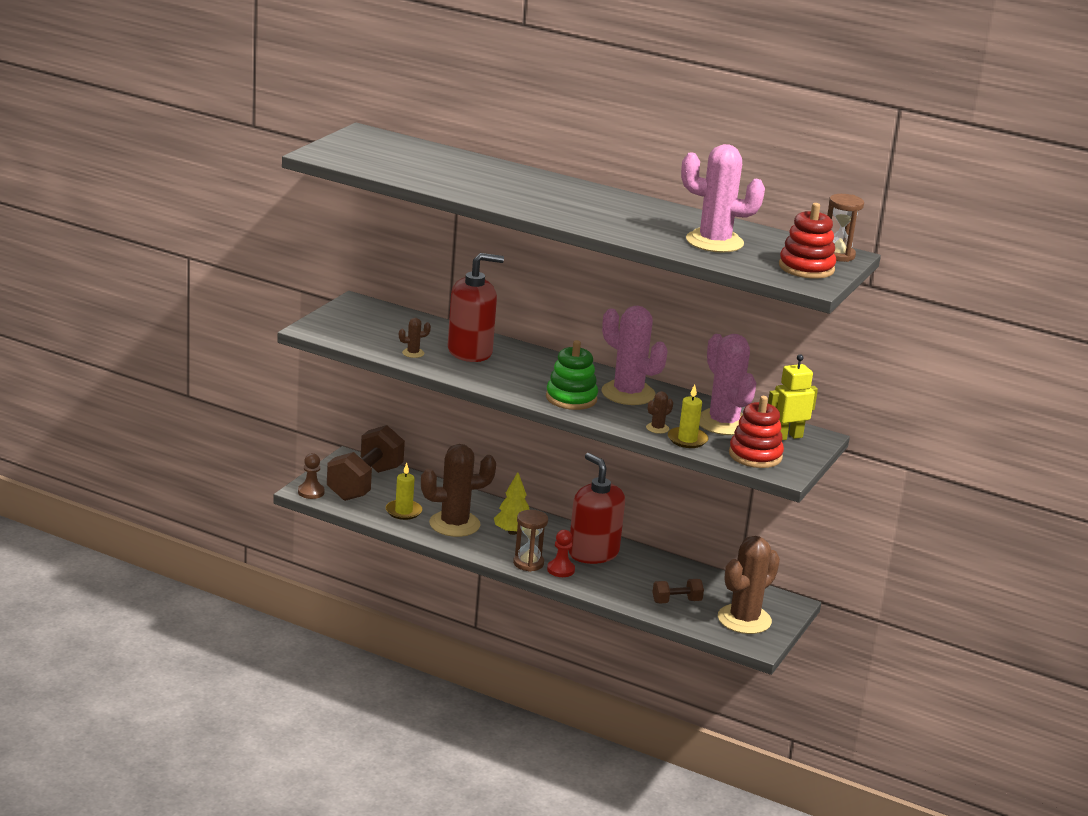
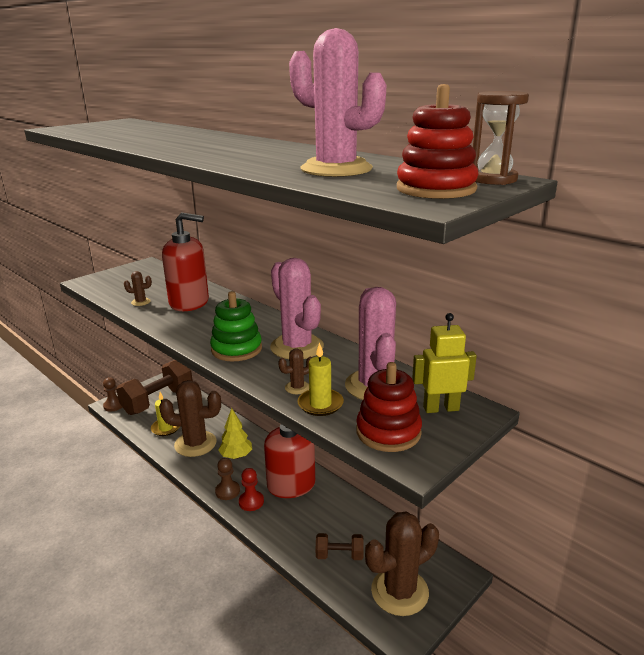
camera: 20 degrees right, 0 degrees up
(528, 563) = (227, 491): brown hourglass -> brown pawn

